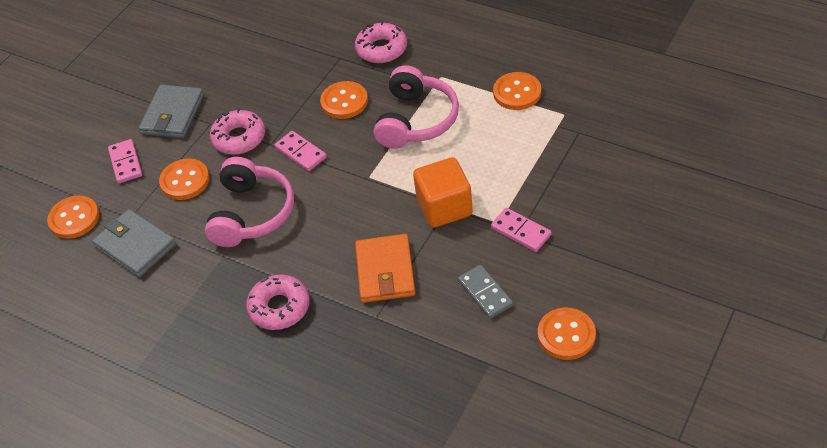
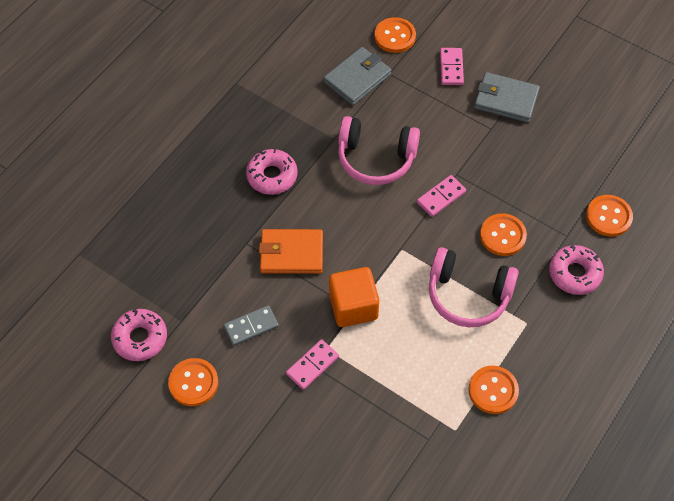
camera: 90 degrees right, 10 degrees up
(126, 163) = (451, 68): pink domino -> pink domino turned 75 degrees counterclockwise
(185, 181) = (422, 110): orange button -> orange button (608, 217)
(239, 138) = (467, 150): pink donut -> pink donut (140, 338)

